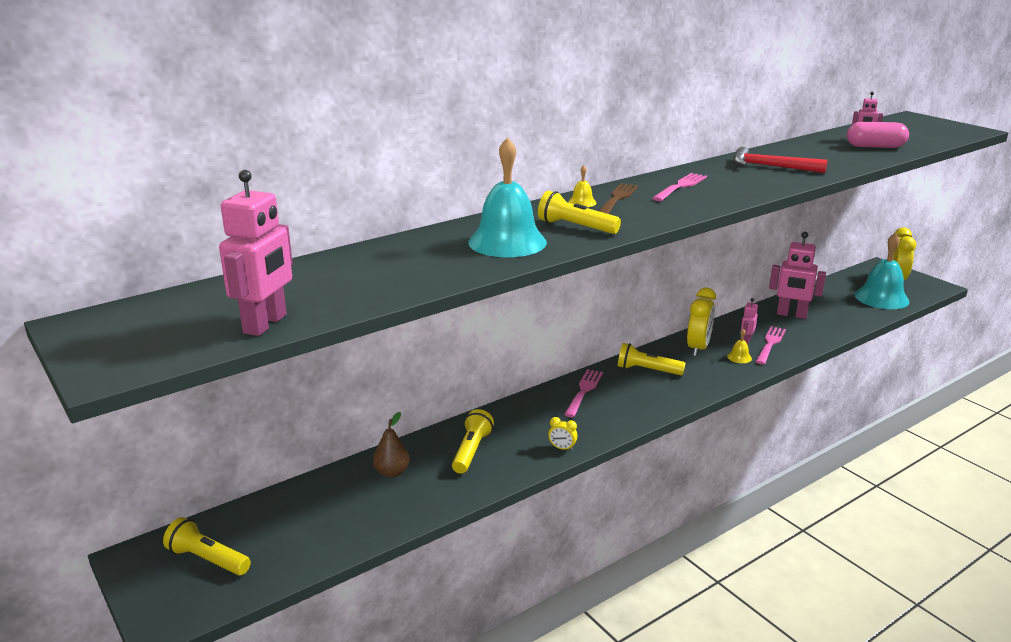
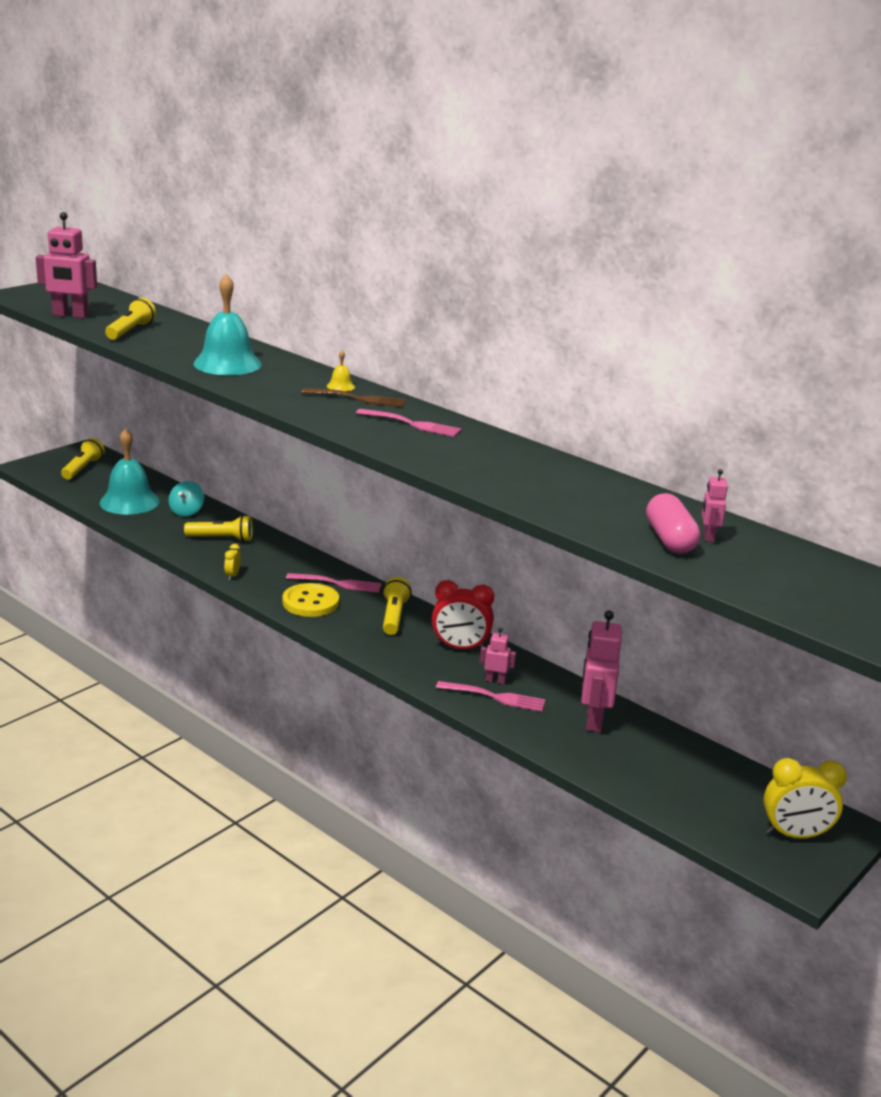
camera: 75 degrees right, 0 degrees up
(392, 472) = (186, 512): brown pear -> turquoise spinning top
(575, 227) = (270, 384): yellow flashlight -> yellow flashlight (130, 331)
(621, 408) = (310, 602): none -> yellow button
(698, 348) = (460, 648): yellow clock -> red clock
(739, 357) = (449, 673): yellow bell -> none
(771, 167) = (518, 469): red hammer -> none
(881, 298) = (707, 809): turquoise bell -> turquoise bell (129, 502)

